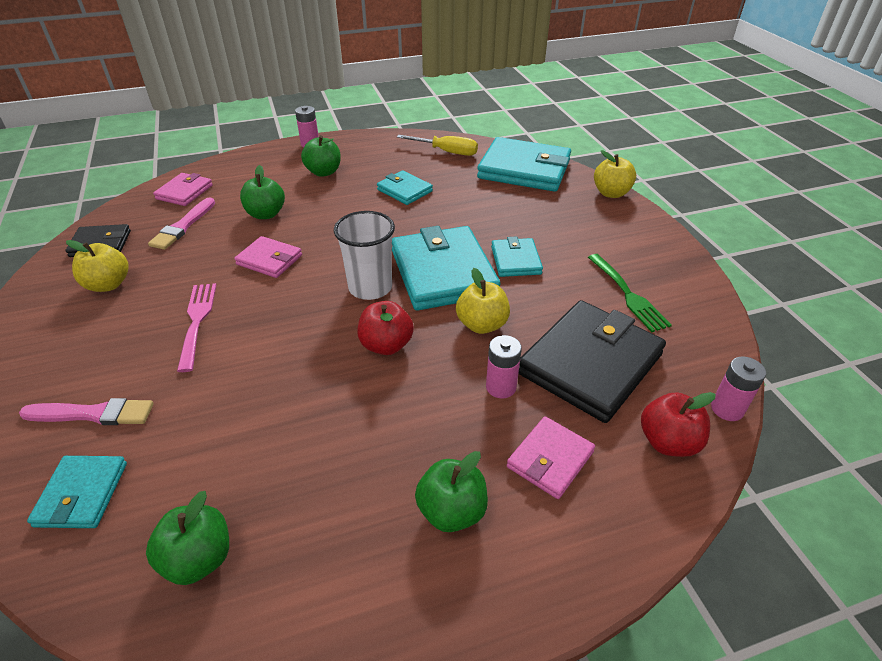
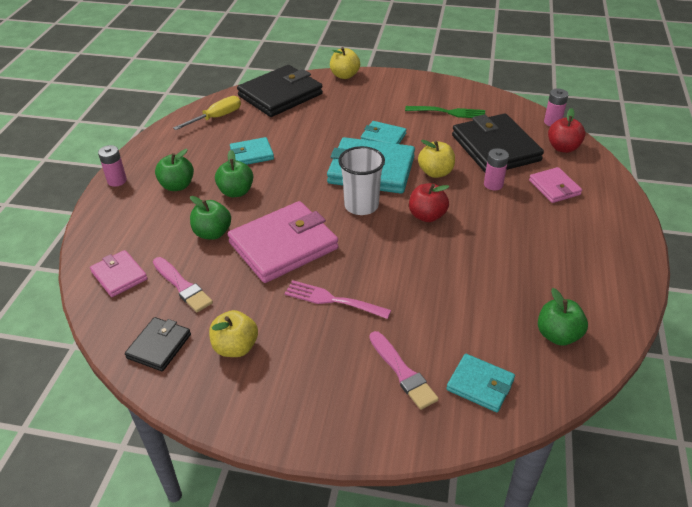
camera: 60 degrees left, 0 degrees up
(93, 414) = (402, 372): pink brush -> pink brush turned 120 degrees clockwise
(269, 260) = (283, 245): pink wallet -> pink wallet, size x1.93
(451, 511) = (570, 231): green apple -> green apple (236, 192)
(524, 169) = (280, 95): turquoise wallet -> black wallet

